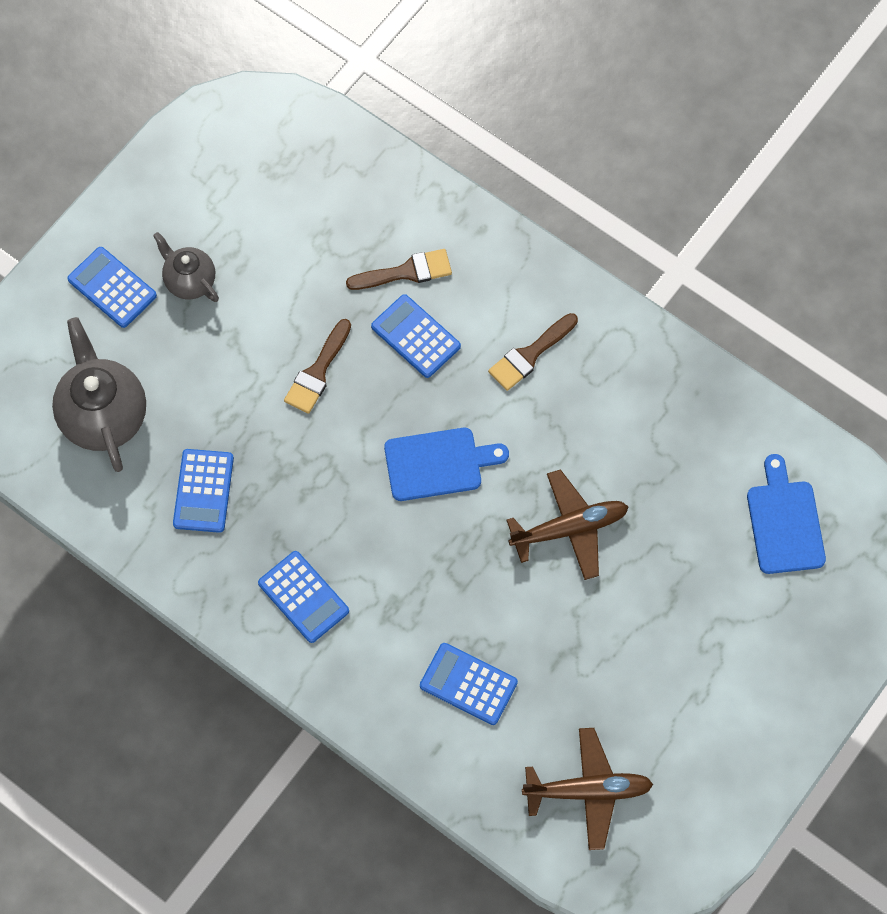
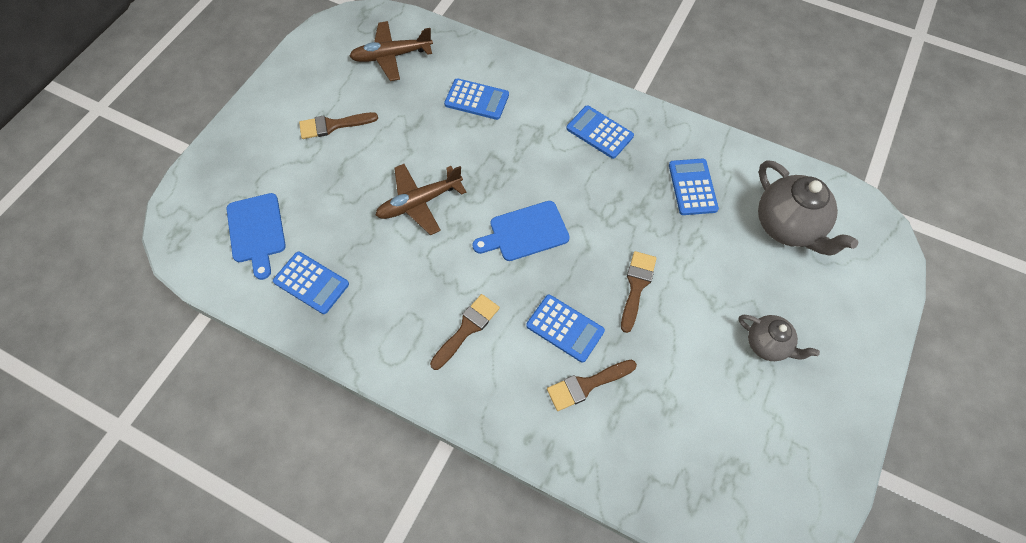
camera: 170 degrees right, 5 degrees down
(112, 288) = (828, 328): blue calculator -> blue calculator (311, 283)
(681, 673) = (333, 125): none -> brown brush

